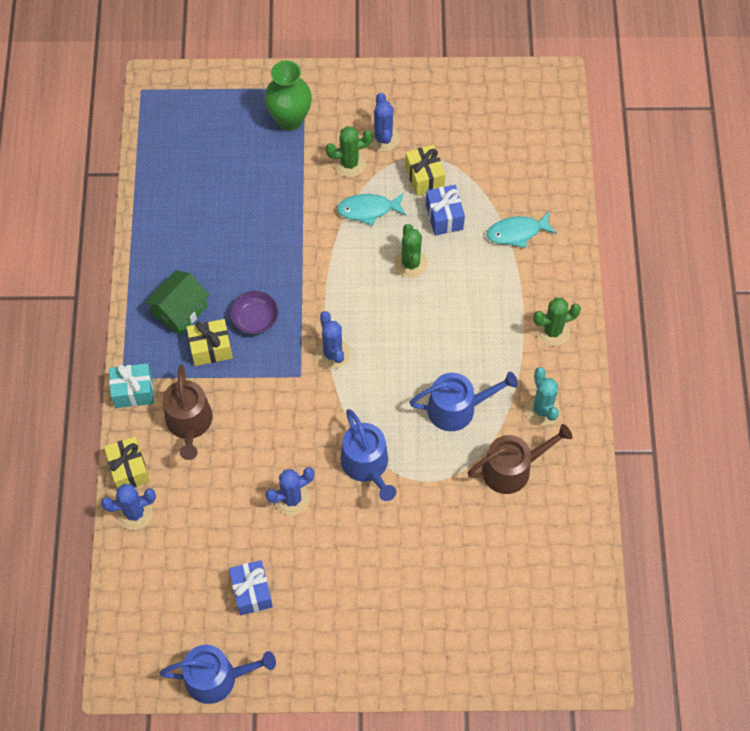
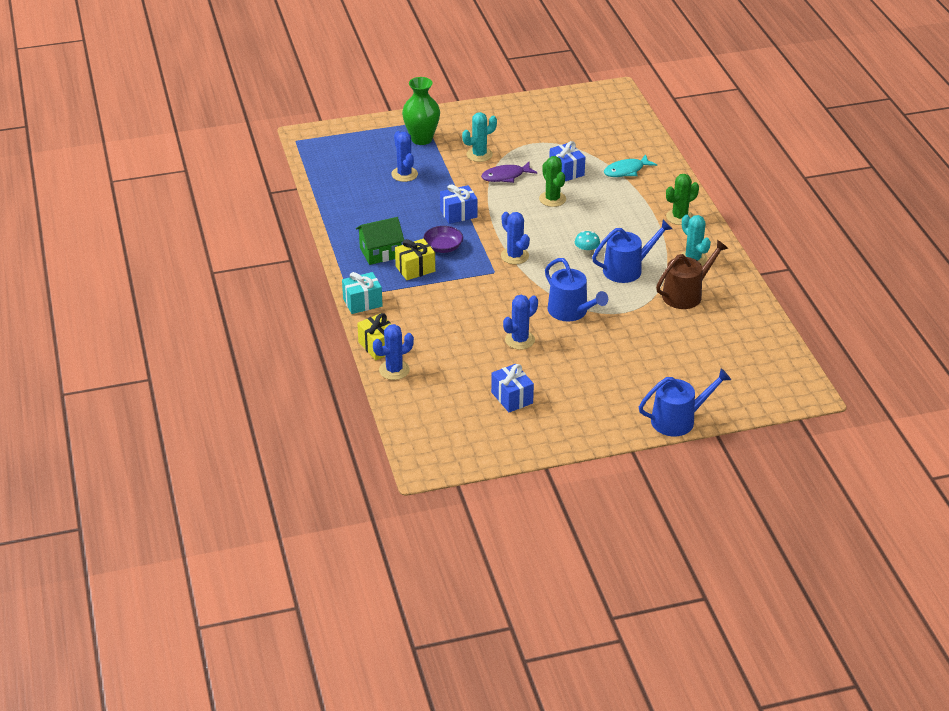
camera: 15 degrees left, 25 degrees down
(180, 311) = (380, 252): green house -> green house turned 45 degrees clockwise
(189, 423) = (416, 312): brown watering can -> none
(217, 677) = (506, 452): blue watering can -> blue watering can (678, 420)
(291, 264) = (458, 214): none -> blue gift
(349, 163) = (479, 154): green cactus -> turquoise cactus
(368, 210) = (505, 176): turquoise fish -> purple fish
(383, 138) = (499, 138): blue cactus -> blue cactus (404, 174)
(420, 366) = (586, 252): none -> turquoise mushroom
(424, 177) = (541, 153): yellow gift -> none

